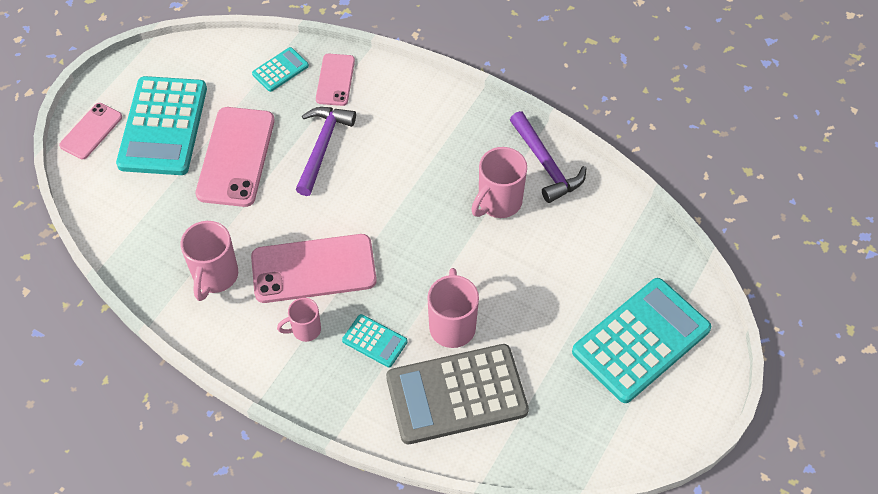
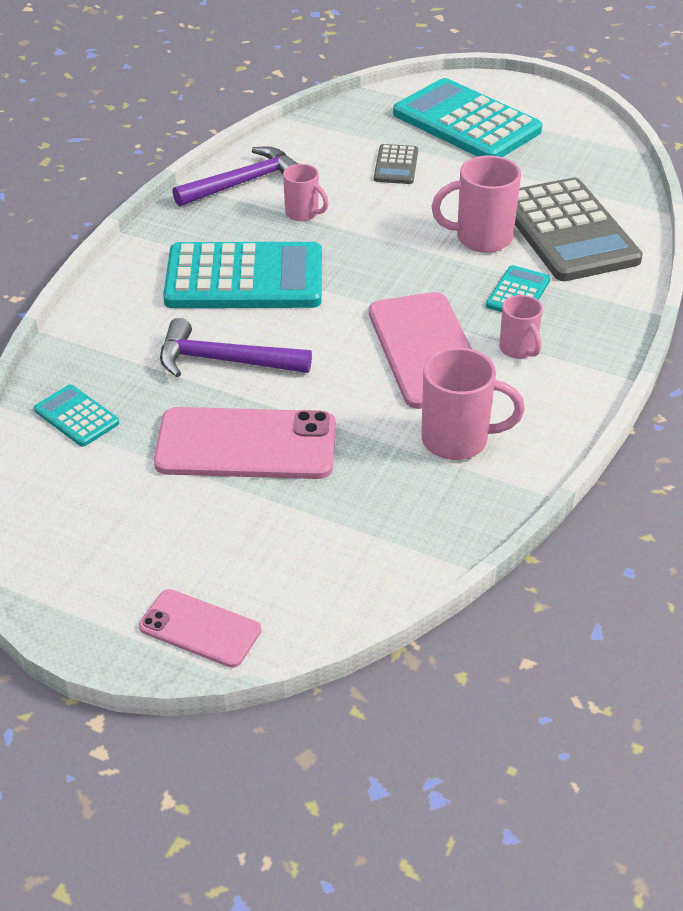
camera: 95 degrees left, 15 degrees down
(163, 126) = (189, 536): turquoise calculator -> turquoise calculator (244, 278)
(335, 80) = (100, 359): pink phone -> none
(498, 202) = (303, 213): pink mug -> pink mug, size x0.61
(568, 275) = (396, 165): none -> grey calculator

